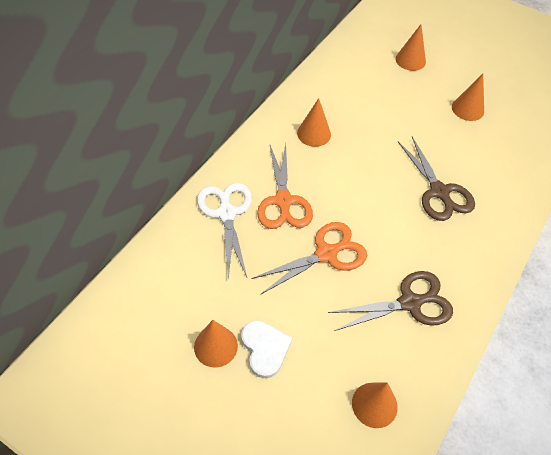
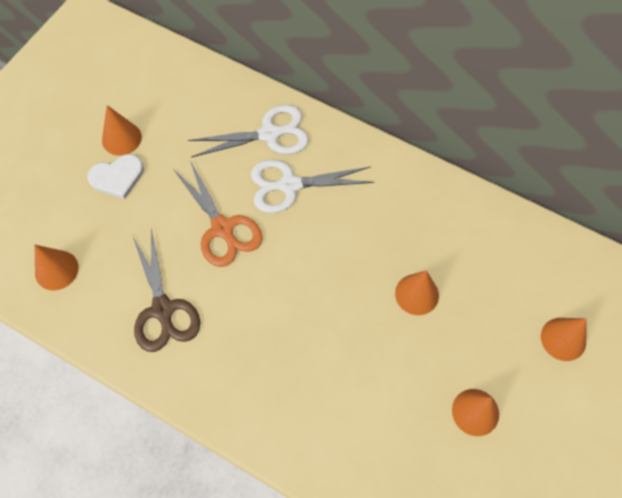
camera: 90 degrees right, 10 degrees up
(283, 201) = (290, 185): orange scissors -> white scissors
(314, 133) = (395, 213): orange cone -> orange cone (417, 294)
(439, 192) = (318, 356): brown scissors -> none

